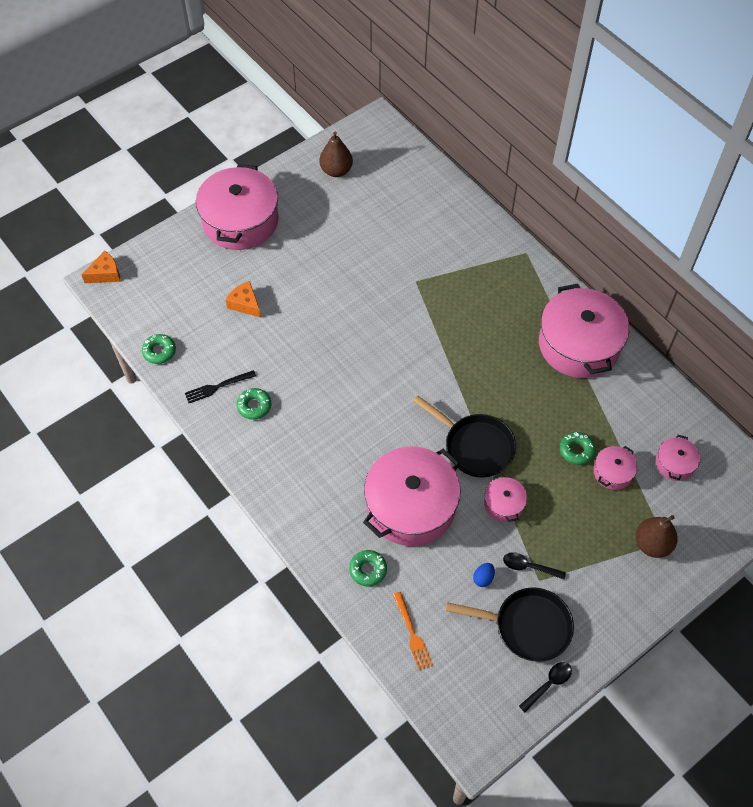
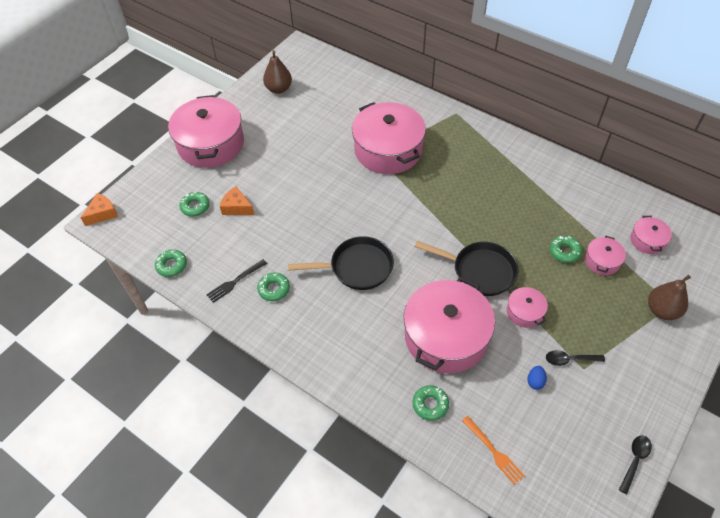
camera: 15 degrees left, 5 degrees down
(202, 291) = (195, 207): none -> green donut
(527, 626) = (592, 413): black pan -> black pan (357, 267)
(579, 344) = (528, 169): pink pot -> pink pot (388, 150)

